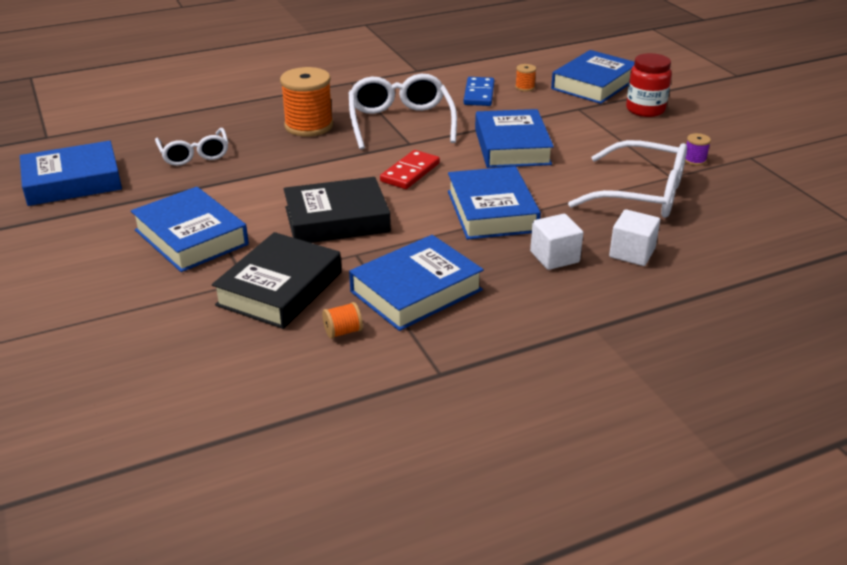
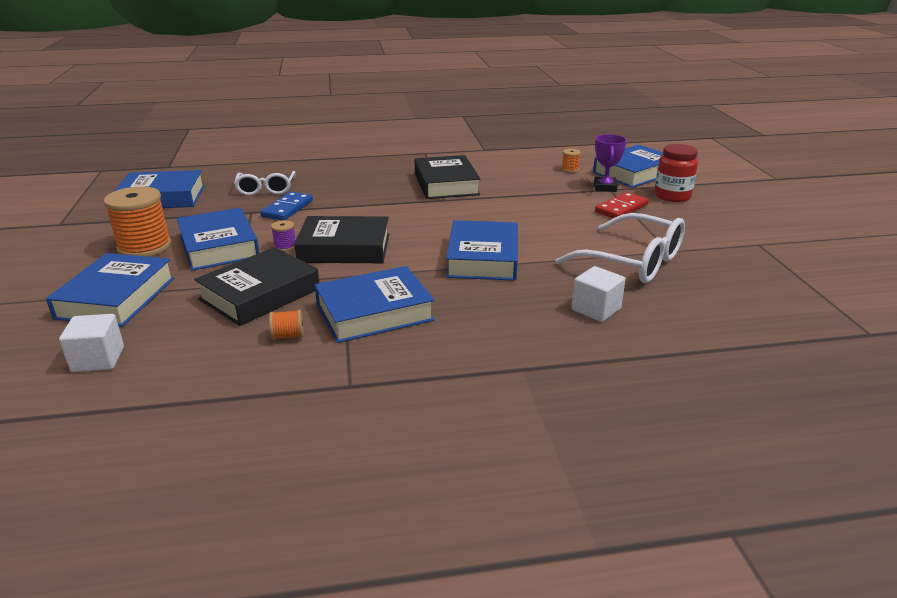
camera: 15 degrees right, 5 degrees down
(309, 126) = (369, 179): orange spool -> orange spool (144, 247)
(400, 122) = (446, 184): white glasses -> black book
(410, 172) = (430, 221): red domino -> red domino (621, 208)
(479, 94) = (526, 170): blue domino -> blue domino (287, 209)
(512, 146) = (532, 211): blue book -> blue book (116, 298)
(554, 257) = (518, 302): white cube -> white cube (98, 359)
(572, 107) = (605, 187): none -> purple trophy
(694, 160) = (700, 240): purple spool -> purple spool (285, 246)

